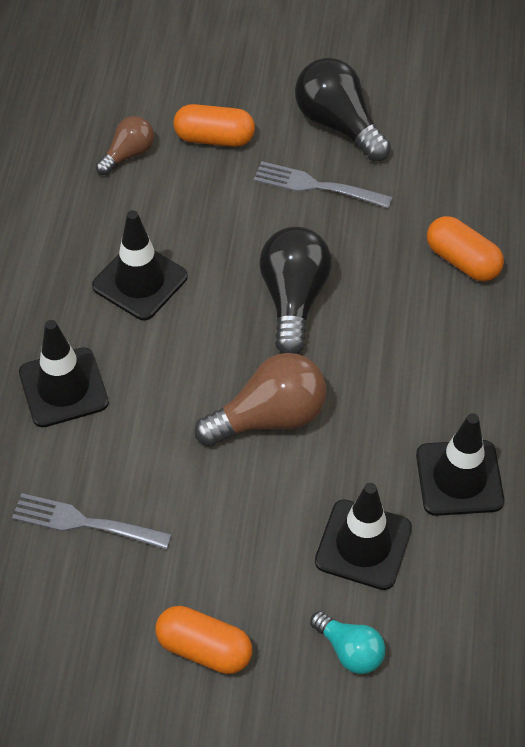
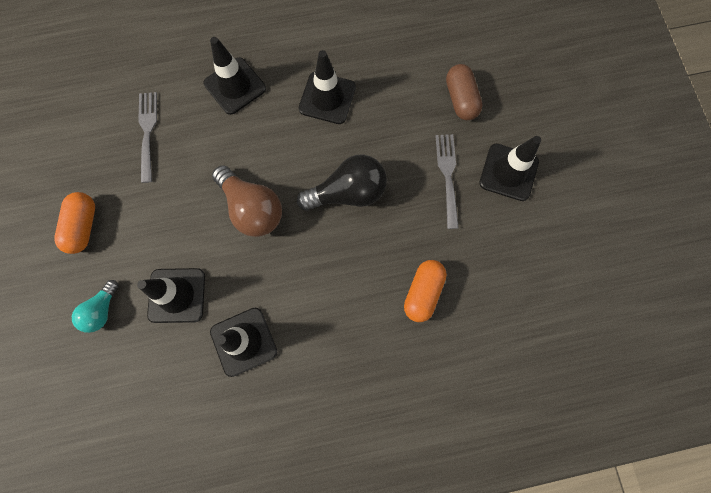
camera: 70 degrees right, 20 degrees up
(128, 154) = (424, 54): brown light bulb -> none
(214, 138) = (460, 99): orange capsule -> brown capsule
(338, 124) = (508, 172): black light bulb -> black traffic cone

